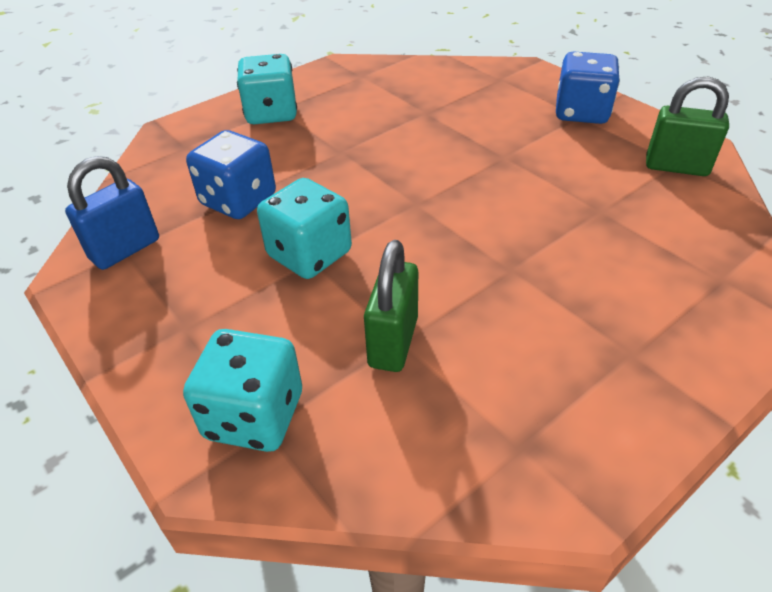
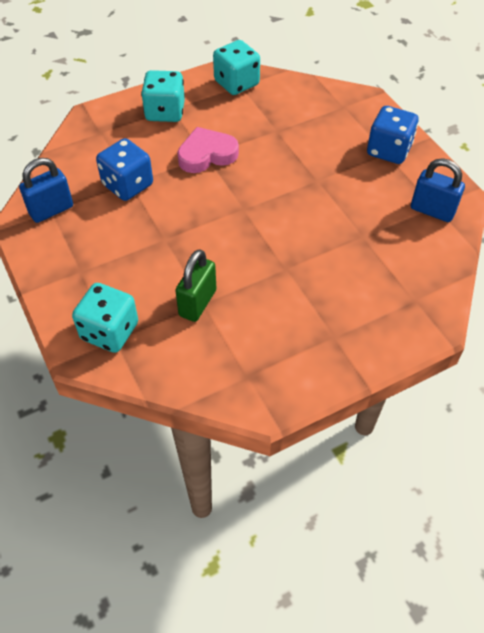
camera: 10 degrees right, 10 degrees up
(309, 254) = (164, 235): turquoise dice -> turquoise dice (236, 83)
(343, 150) = (207, 154): none -> pink heart
(676, 167) = (432, 211): green padlock -> blue padlock

